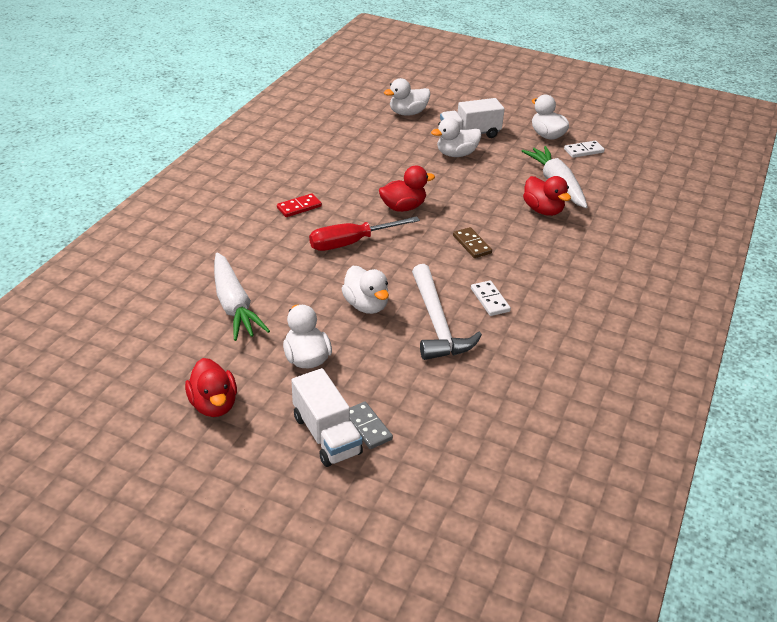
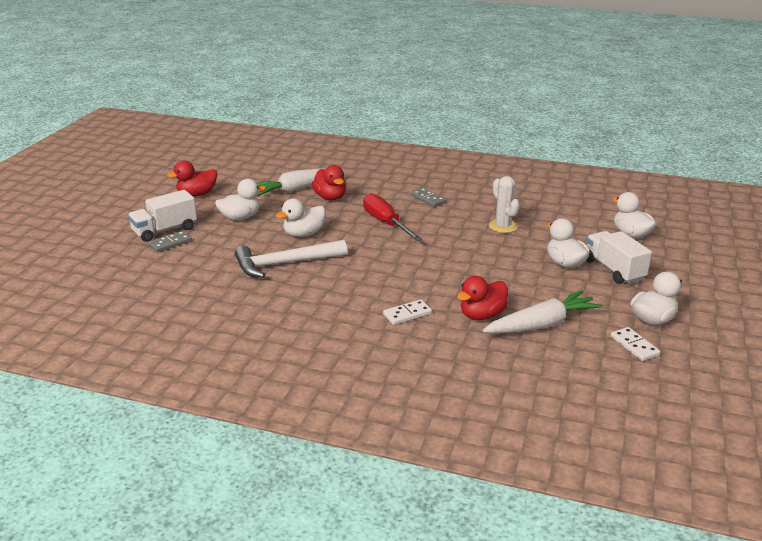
camera: 85 degrees right, 10 degrees down
(299, 207) = (428, 199): red domino -> grey domino
(377, 172) = (503, 226): none -> white cactus
(403, 207) = (450, 241): red duck -> red duck (330, 197)
(472, 244) = (403, 276): brown domino -> none
(489, 300) = (320, 287): white domino -> white domino (407, 314)

